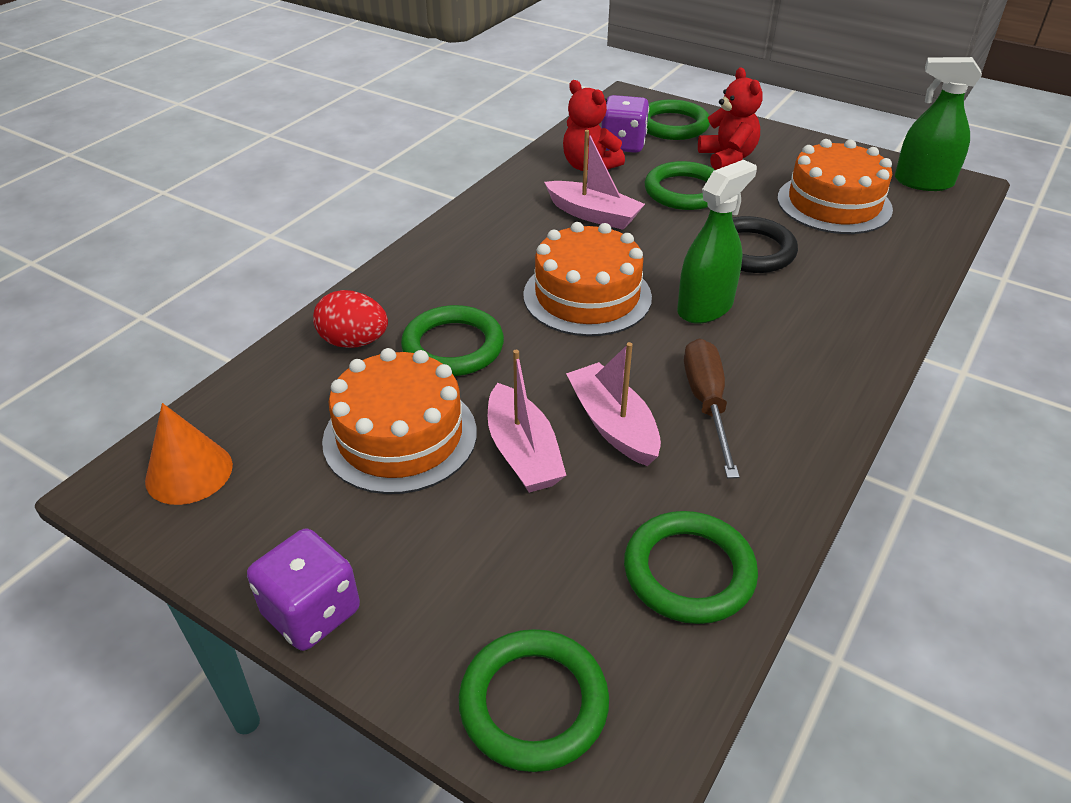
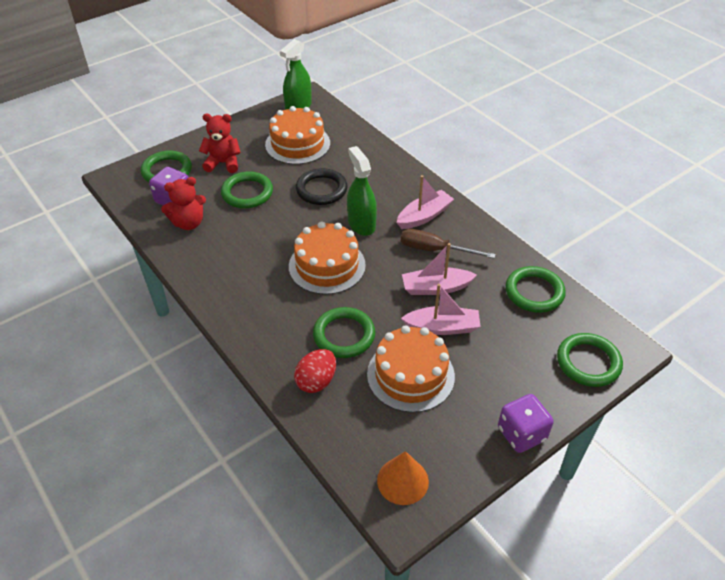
camera: 70 degrees left, 5 degrees up
(593, 215) = (246, 238): pink boat -> pink boat (424, 216)

